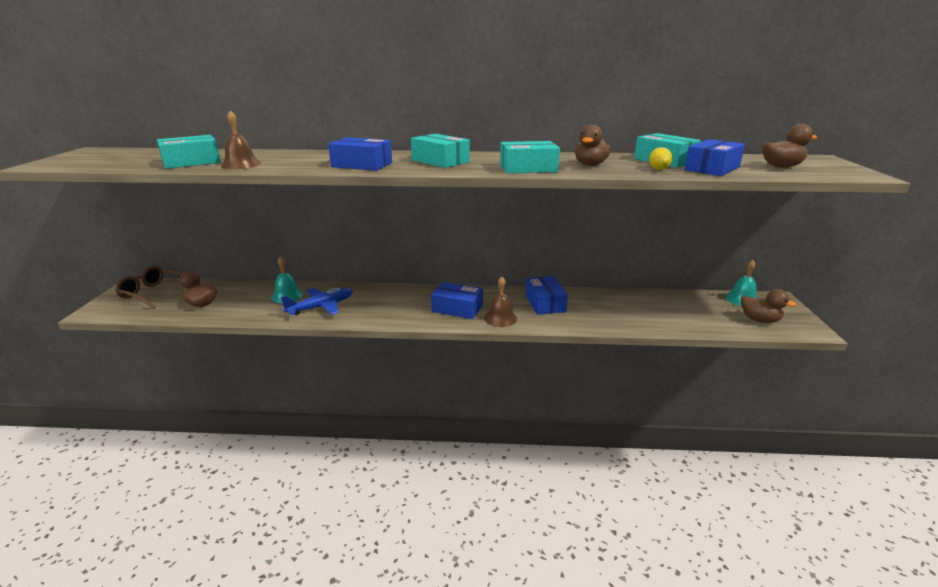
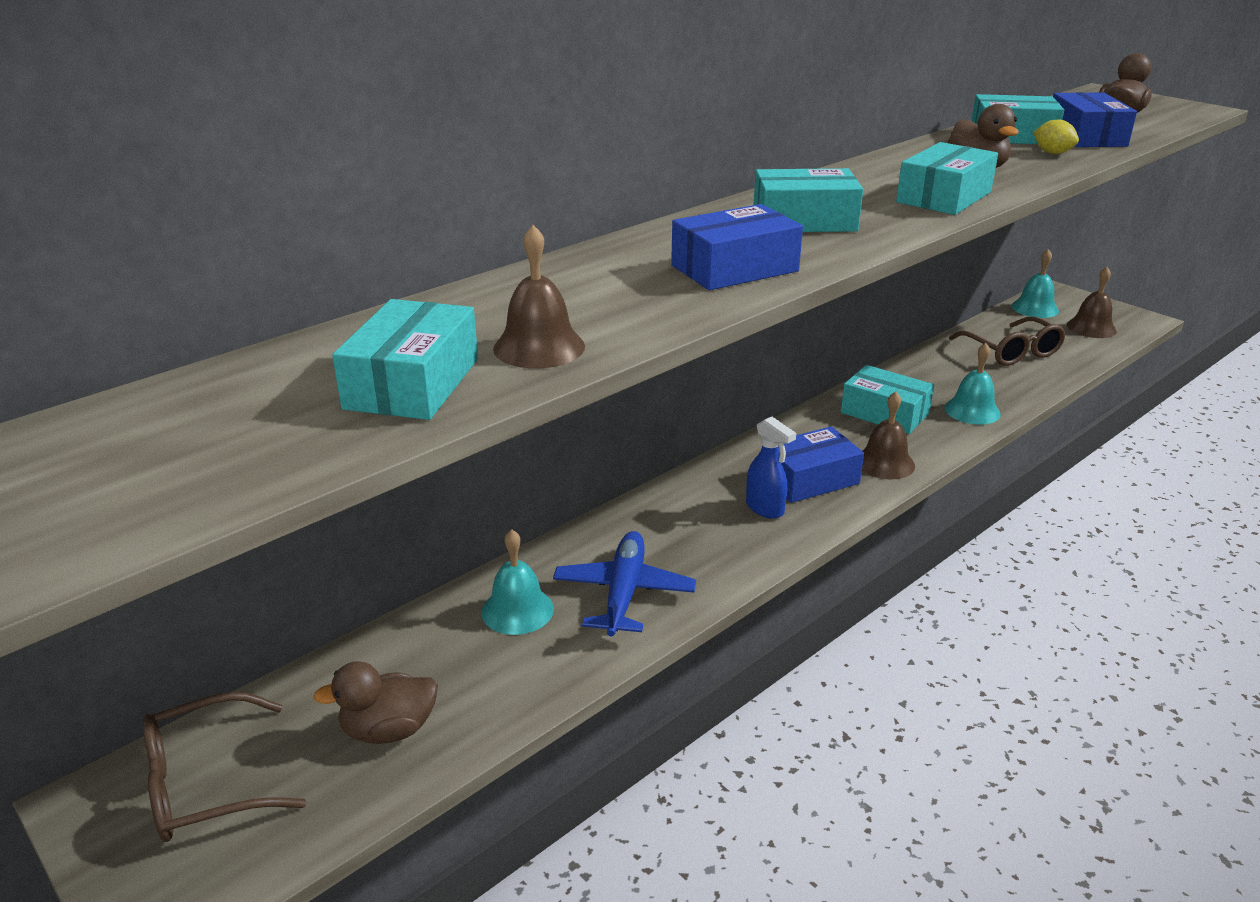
camera: 45 degrees left, 5 degrees up
(419, 309) = (765, 508): none -> blue spray bottle
(545, 303) = (884, 413): blue box -> turquoise box
(590, 320) = (972, 410): none -> turquoise bell
(675, 310) = (1012, 352): none -> brown glasses
(759, 320) = (1091, 328): brown duck -> brown bell

